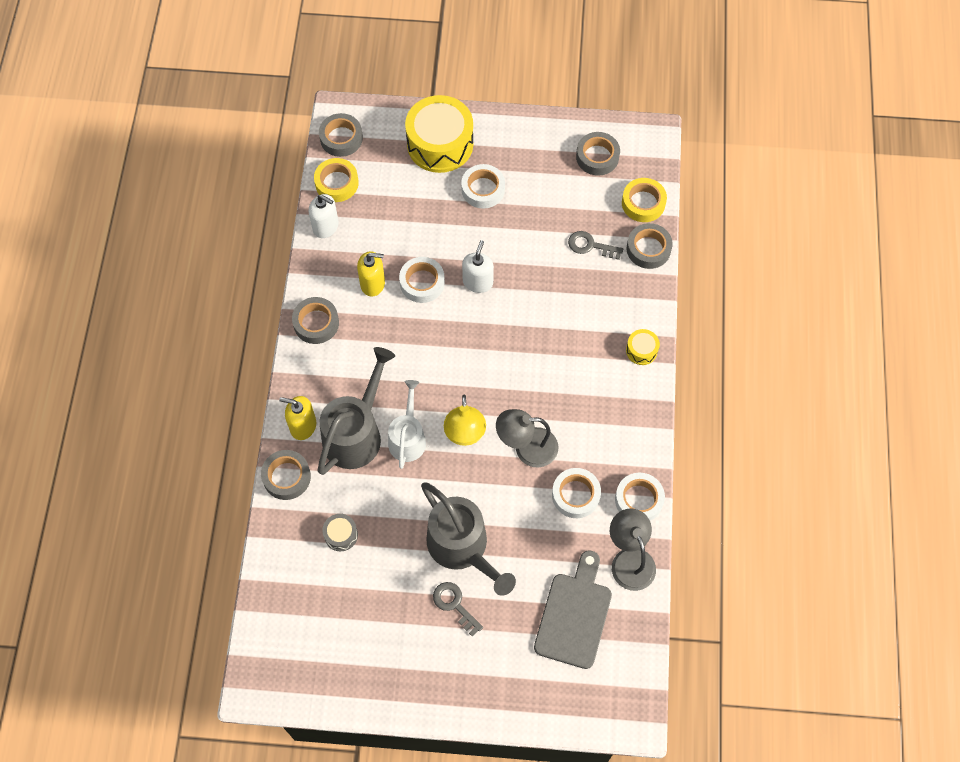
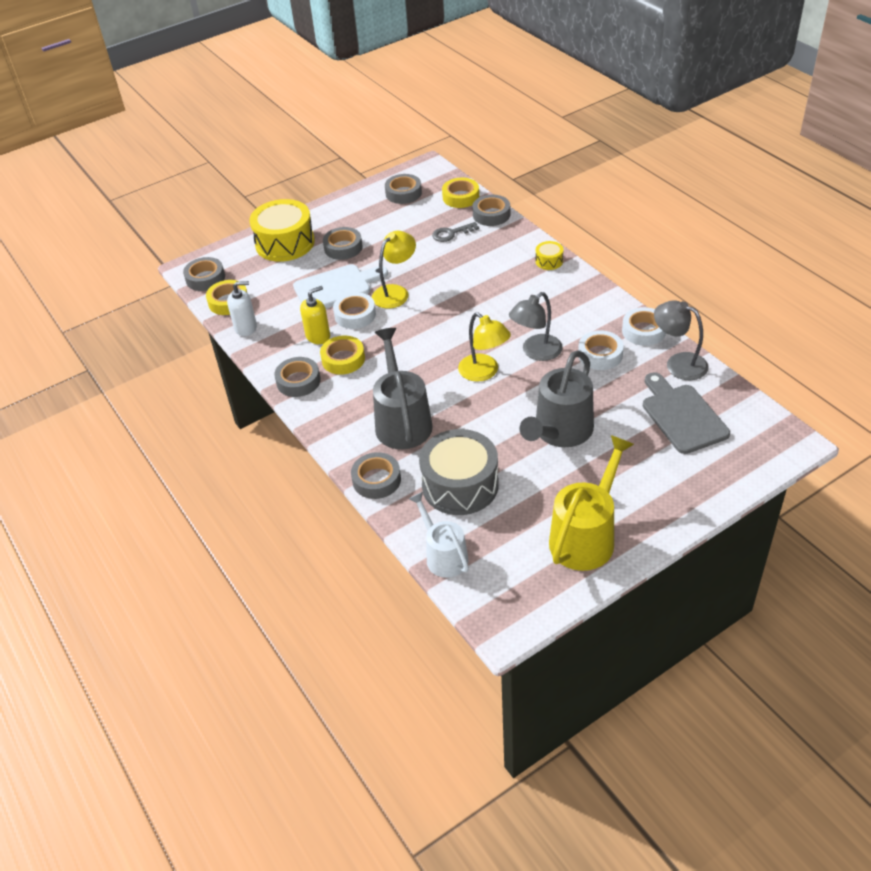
camera: 35 degrees left, 20 degrees down
(303, 426) = (355, 443): yellow soap dispenser -> none
(341, 535) = (460, 485): grey drum -> grey drum, size x2.26
(369, 327) = (343, 359): none -> yellow tape
(385, 662) = (586, 536): none -> yellow watering can
(408, 437) = (444, 399): white watering can -> white watering can (443, 555)
(435, 236) = (336, 287): none -> white cutting board
(454, 605) = (594, 467): grey key -> none
(463, 548) = (559, 432): grey watering can -> grey watering can turned 105 degrees clockwise
(478, 282) = (395, 292): white soap dispenser -> yellow lamp
(483, 189) = (343, 248): white tape -> grey tape

